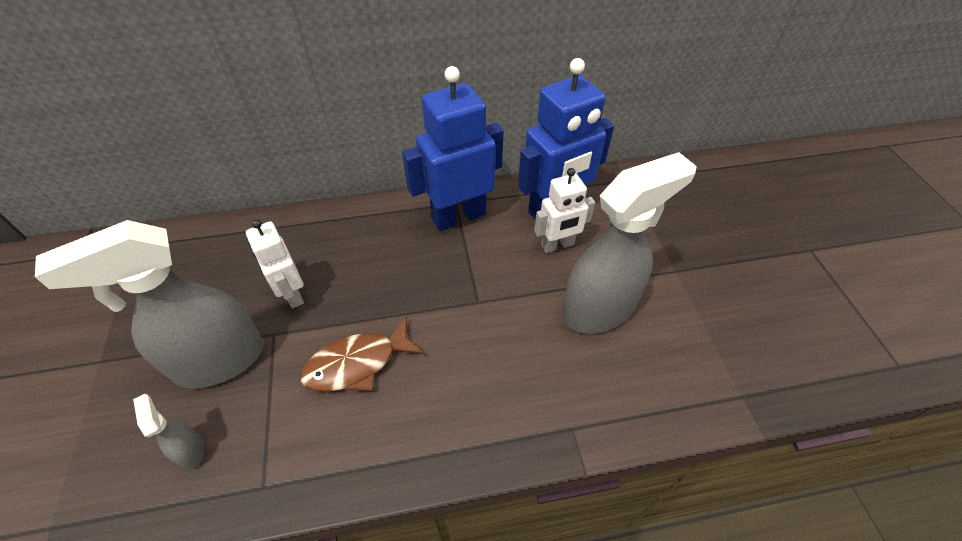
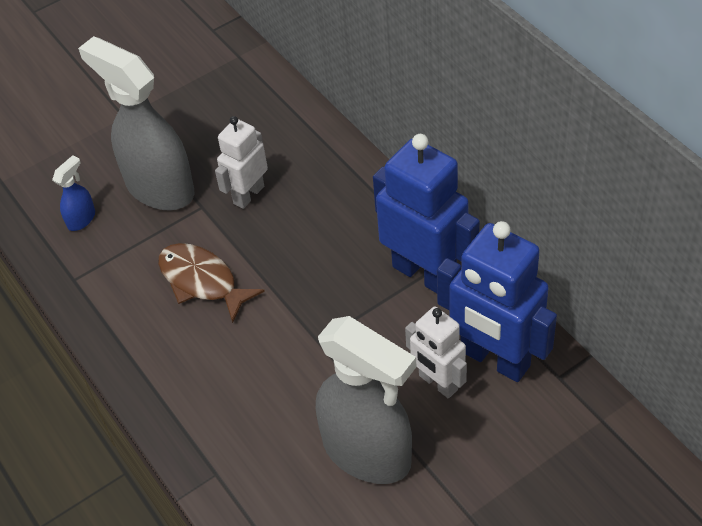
camera: 70 degrees right, 0 degrees up
(190, 449) = (81, 219): grey spray bottle -> blue spray bottle

